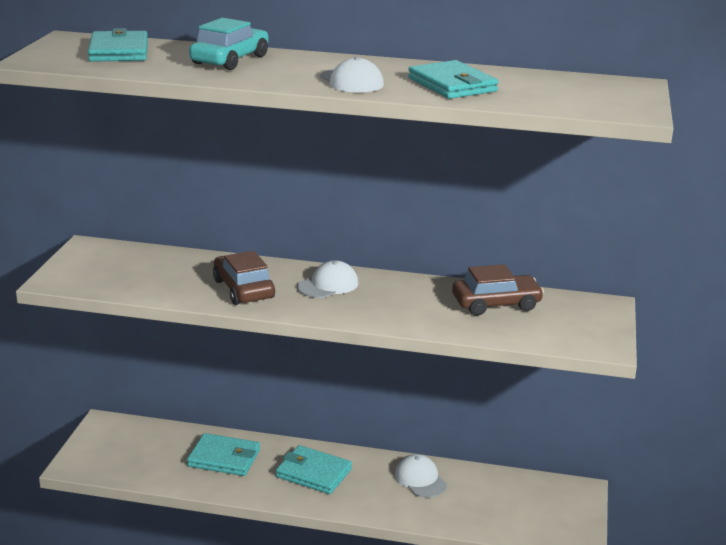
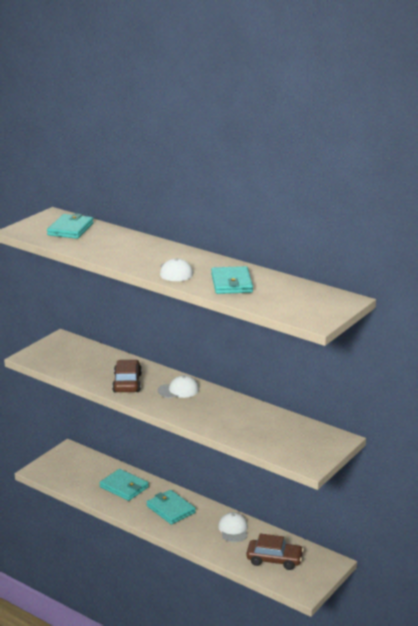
camera: 25 degrees right, 0 degrees up
(230, 60) = (125, 244): turquoise car -> none
(496, 304) = (269, 423): brown car -> brown car (274, 560)

